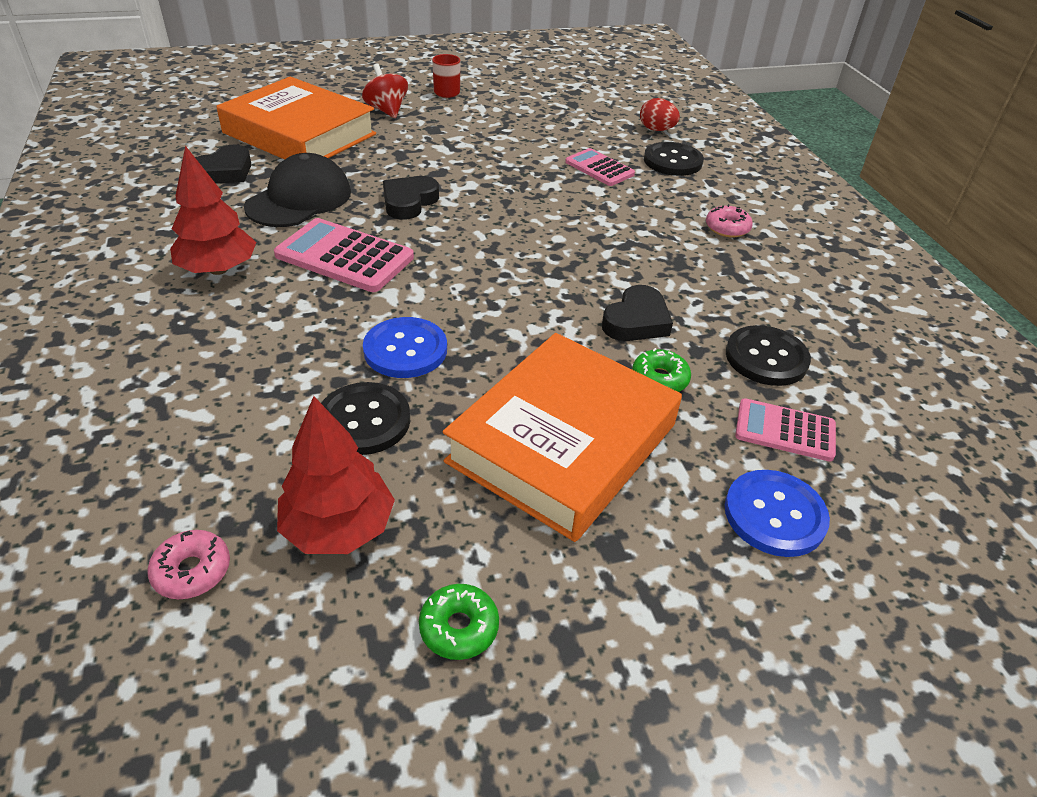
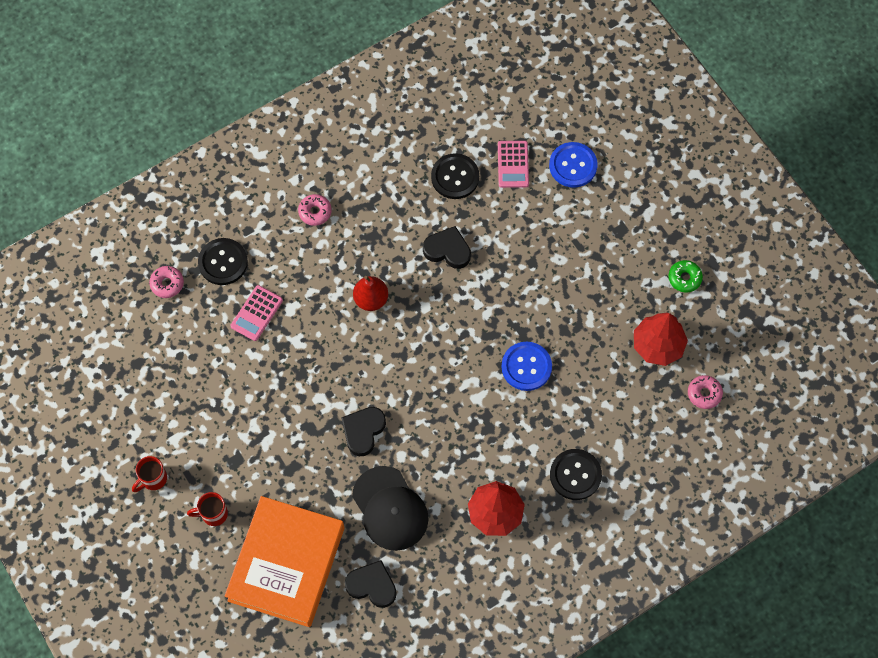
camera: 105 degrees left, 25 degrees up
(299, 199) = (390, 509): black cap -> black cap turned 135 degrees counterclockwise
(344, 256) = (449, 443): pink calculator -> none
(364, 420) = (589, 364): black button -> black button (575, 475)
(387, 110) = (213, 514): red spinning top -> red mug
(409, 202) = (363, 431): black heart -> black heart turned 105 degrees clockwise
(563, 443) = (565, 265): orange book -> none
(584, 242) = (371, 299): none -> red pear
(656, 130) = (167, 284): red egg -> pink donut
(659, 379) = (496, 229): green donut -> none

